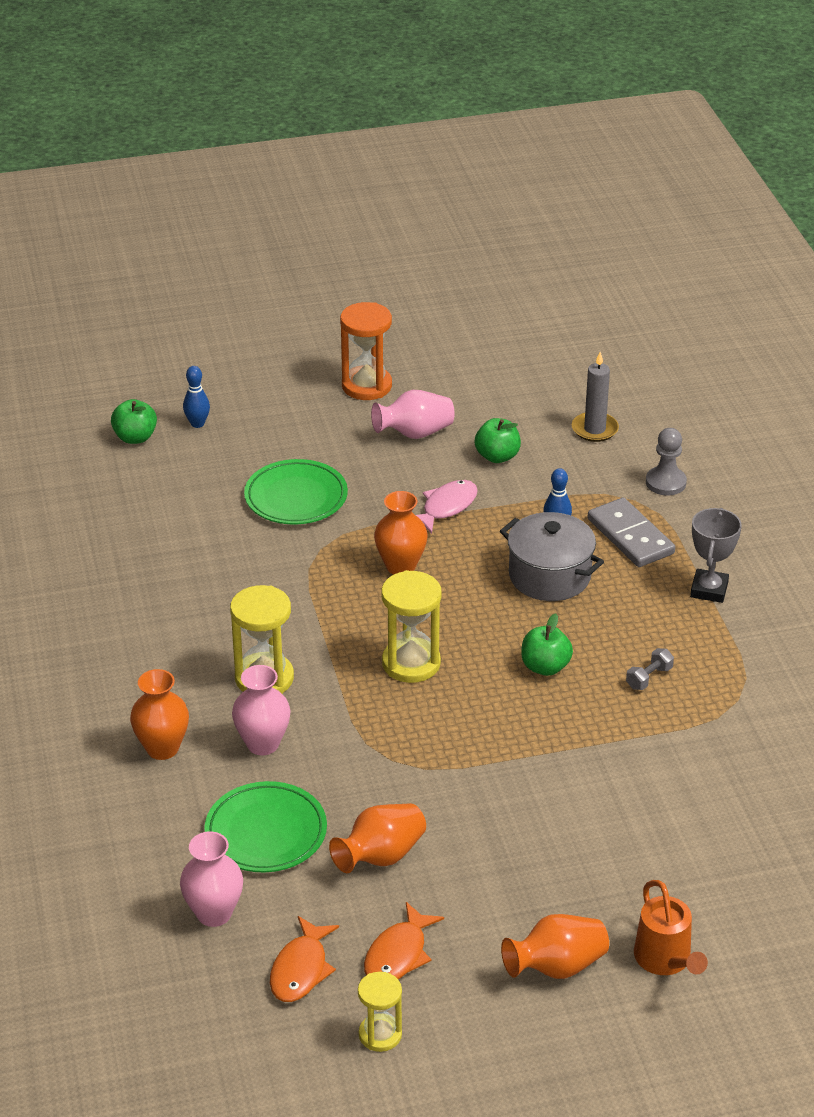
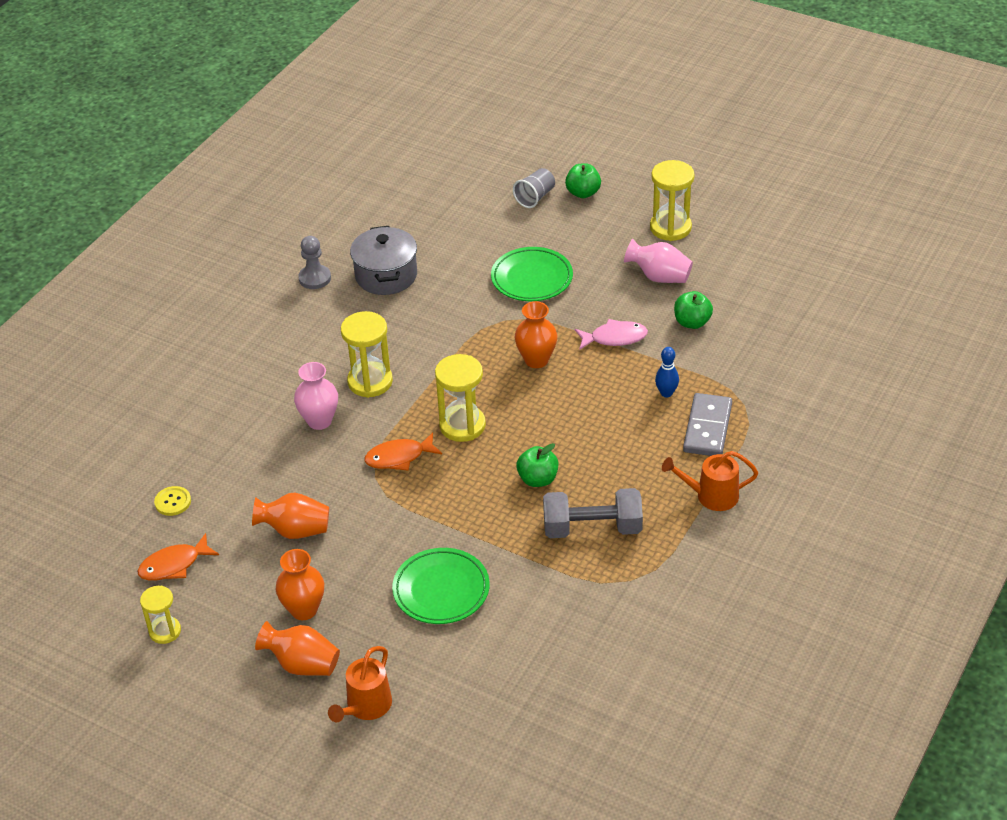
camera: 45 degrees right, 5 degrees up
(135, 437) = (488, 186): green apple -> green apple (583, 193)
(162, 748) = (266, 389): orange vase -> orange vase (304, 609)
(197, 424) = (535, 197): blue bowling pin -> grey cup
(214, 913) = (173, 502): pink vase -> yellow button
(266, 832) = (255, 474): green plate -> green plate (441, 590)
(366, 386) = (670, 228): orange hourglass -> yellow hourglass
(398, 954) = (231, 594): orange fish -> orange fish (399, 457)
(549, 576) = (619, 422): grey pot -> grey pot (386, 275)
(594, 429) = (783, 340): grey candle -> none
(649, 678) = (592, 528): grey dumbbell -> grey dumbbell, size x2.25
(665, 482) = (782, 405): grey pawn -> grey pawn (315, 278)
(709, 590) = (711, 496): grey trophy -> orange watering can

